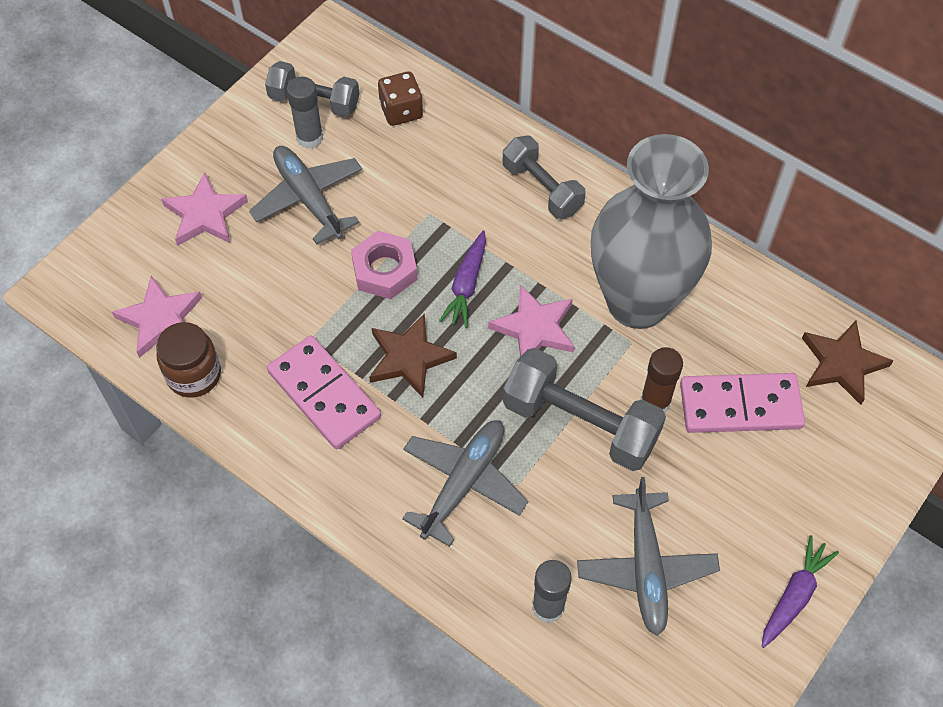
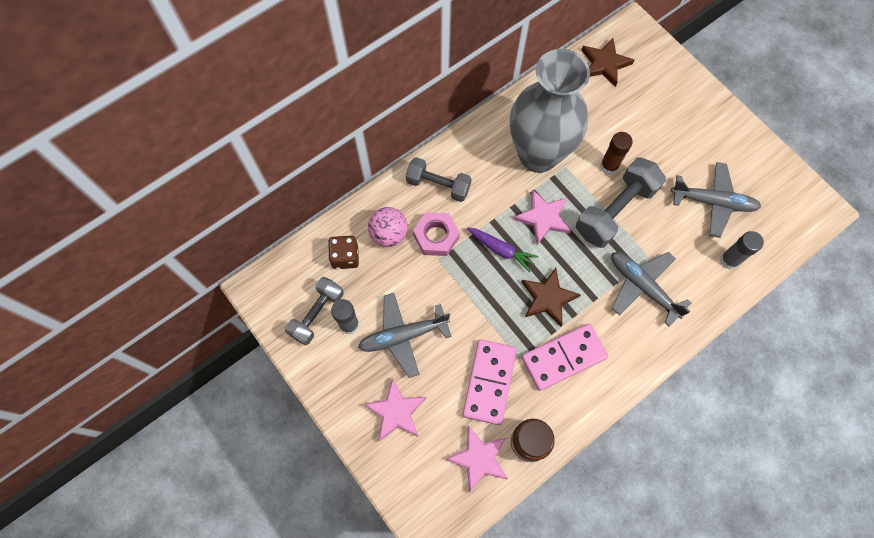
camera: 75 degrees left, 10 degrees up
(384, 270) = (476, 298): pink nut -> pink nut (436, 236)
(449, 149) = (389, 234): none -> pink ball
(542, 188) = (438, 185): grey dumbbell -> grey dumbbell turned 45 degrees clockwise
(740, 406) = (621, 123): pink domino -> pink domino (489, 382)
(794, 595) = (740, 134): purple carrot -> none

